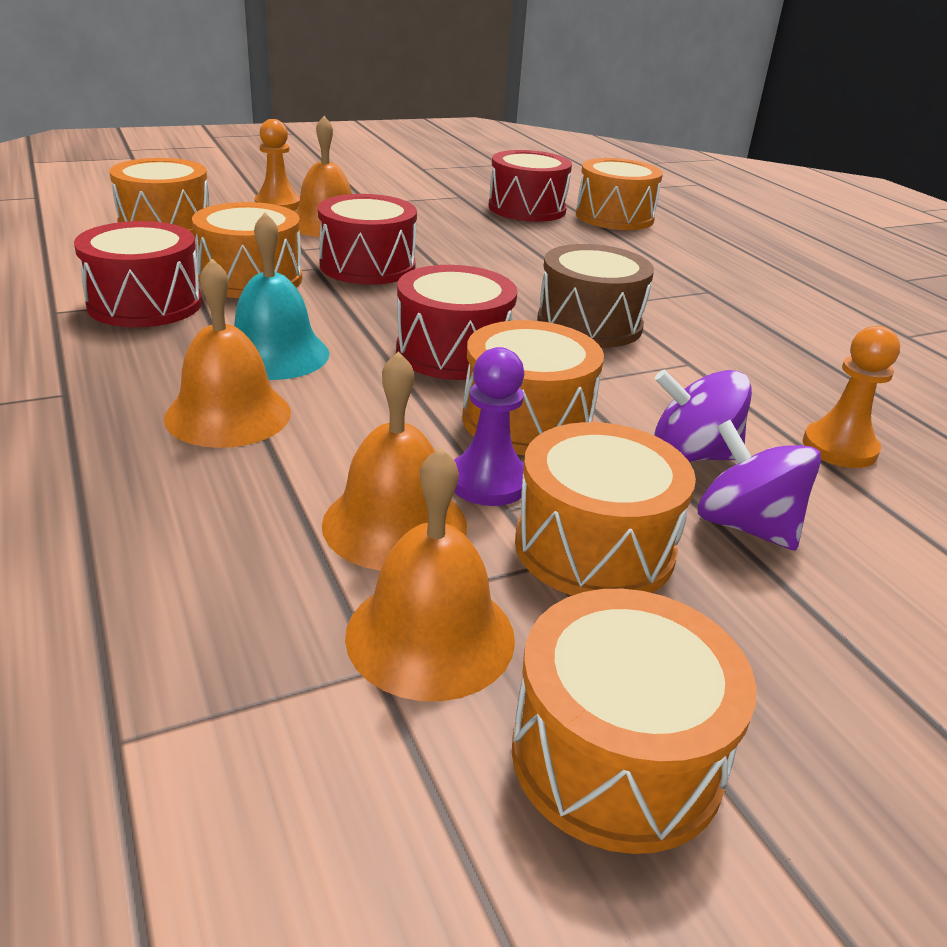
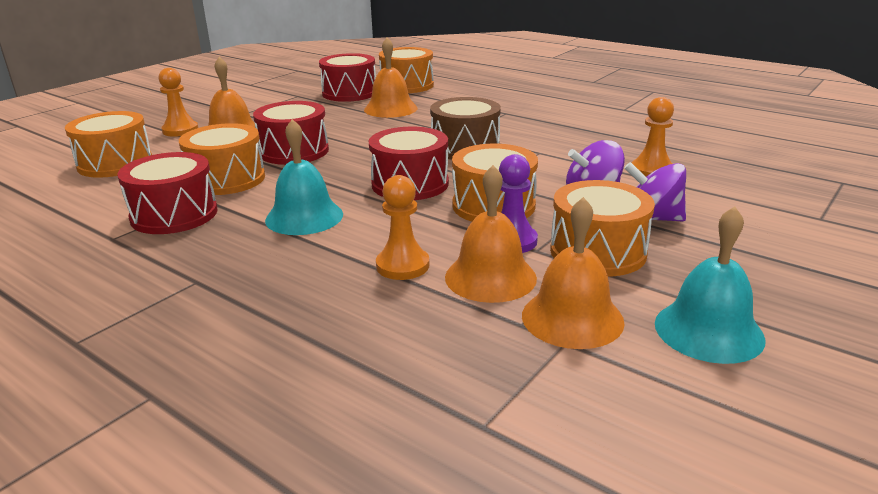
camera: 25 degrees left, 5 degrees down
(228, 414) = (322, 257): orange bell -> orange bell (390, 109)
(305, 462) = (402, 266): none -> orange pawn
(616, 756) = (708, 330): orange drum -> turquoise bell

